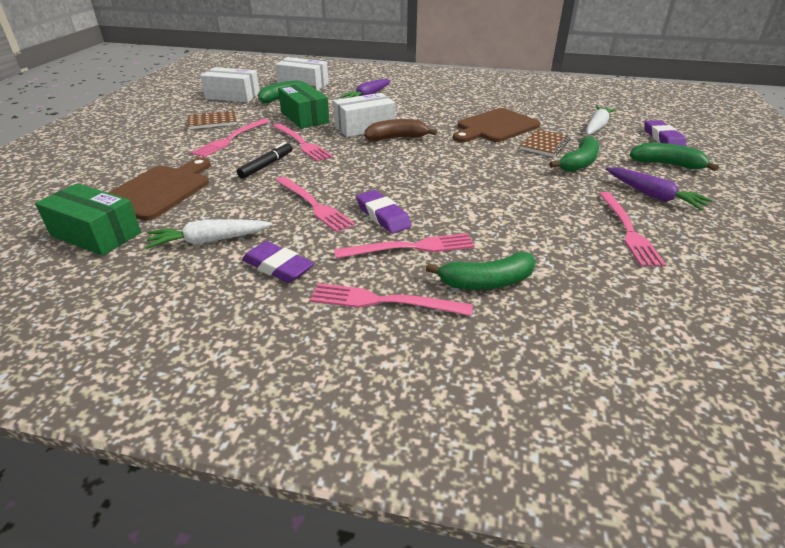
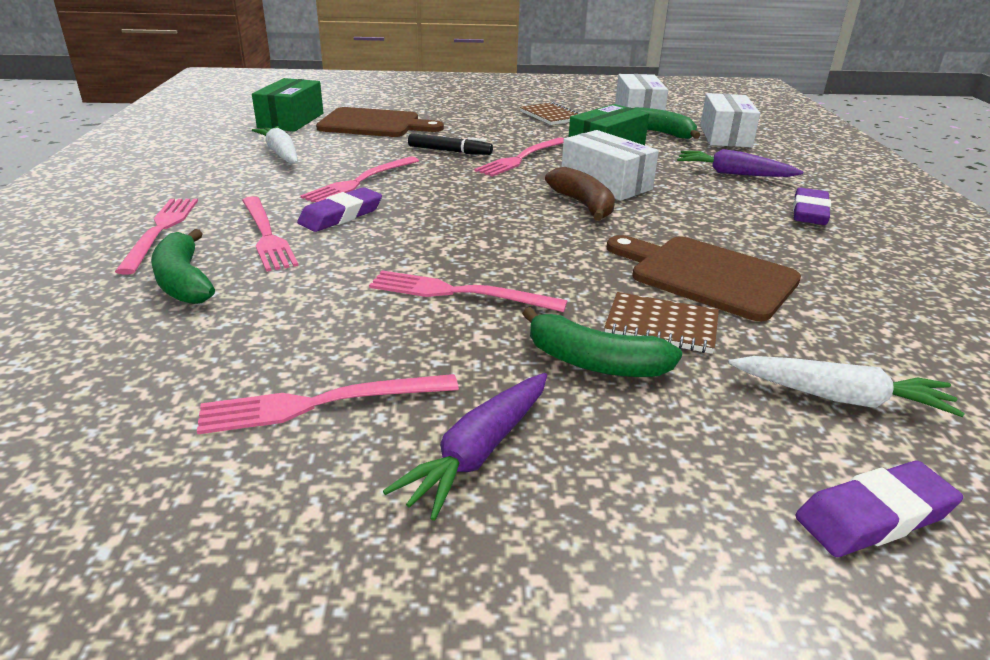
camera: 75 degrees right, 5 degrees down
(231, 139) = (509, 129): pink fork -> pink fork (459, 293)
(278, 267) = (232, 182): purple eraser -> purple eraser (809, 212)
(667, 164) = (675, 498): green banana -> none

